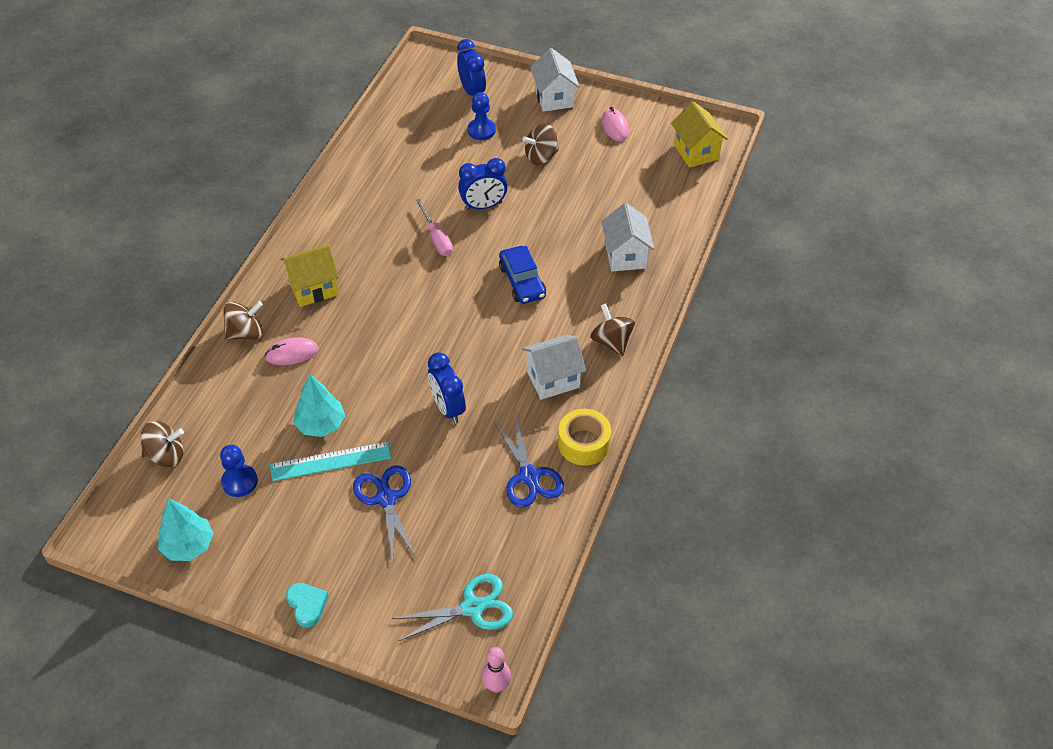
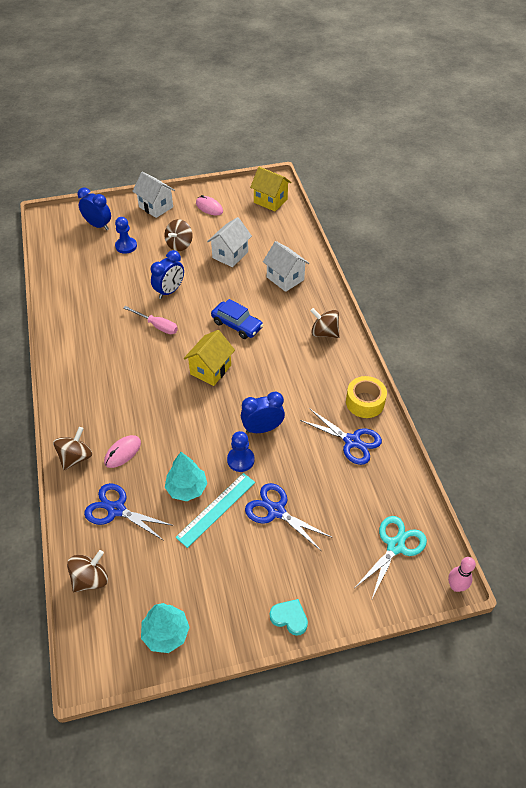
camera: 35 degrees left, 0 degrees up
(239, 481) = (164, 563): blue pawn -> blue pawn (240, 460)
(240, 405) = (116, 509): none -> blue scissors
(313, 288) = (99, 401): yellow house -> yellow house (210, 369)
(448, 408) = (262, 428): blue clock -> blue clock turned 135 degrees clockwise
(553, 379) = (311, 374): white house -> white house (230, 255)

